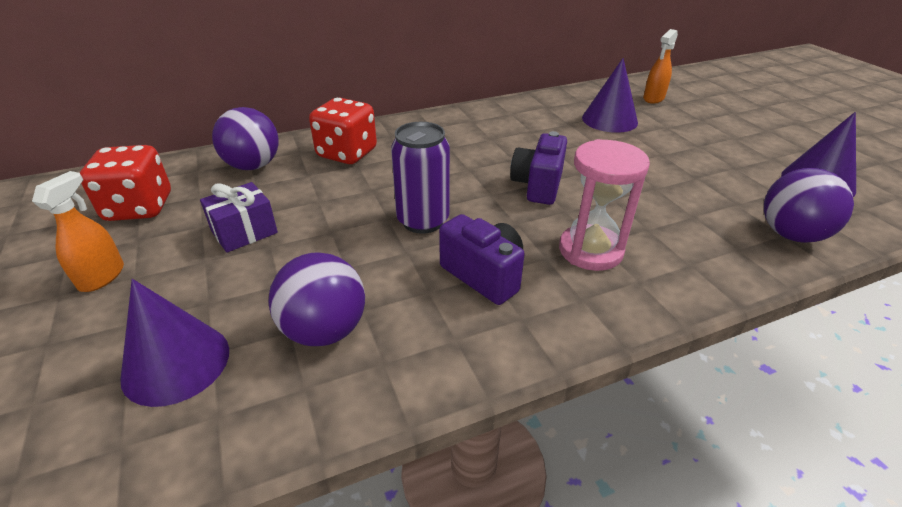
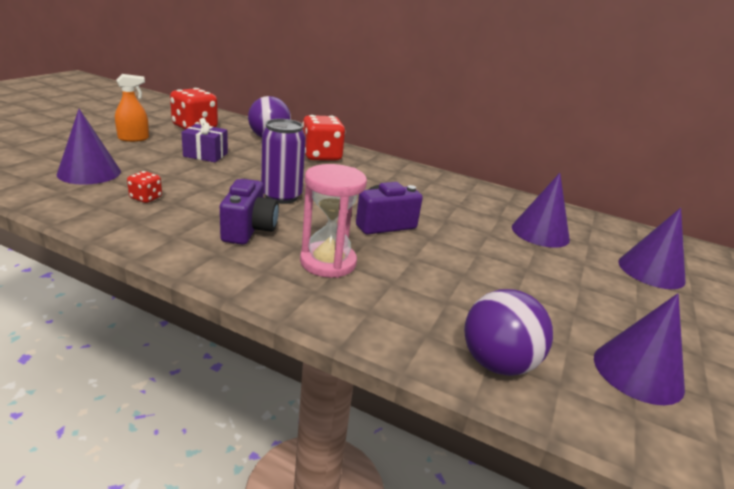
camera: 45 degrees right, 10 degrees down
(324, 330) = (146, 198): purple ball -> red dice
(653, 98) = (625, 246): orange spray bottle -> none
(694, 109) = (651, 271): none -> purple cone

